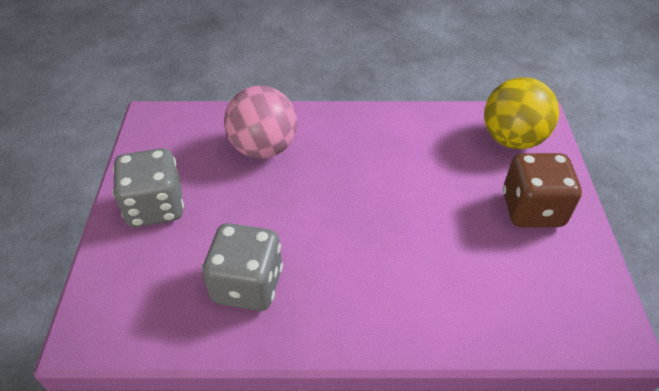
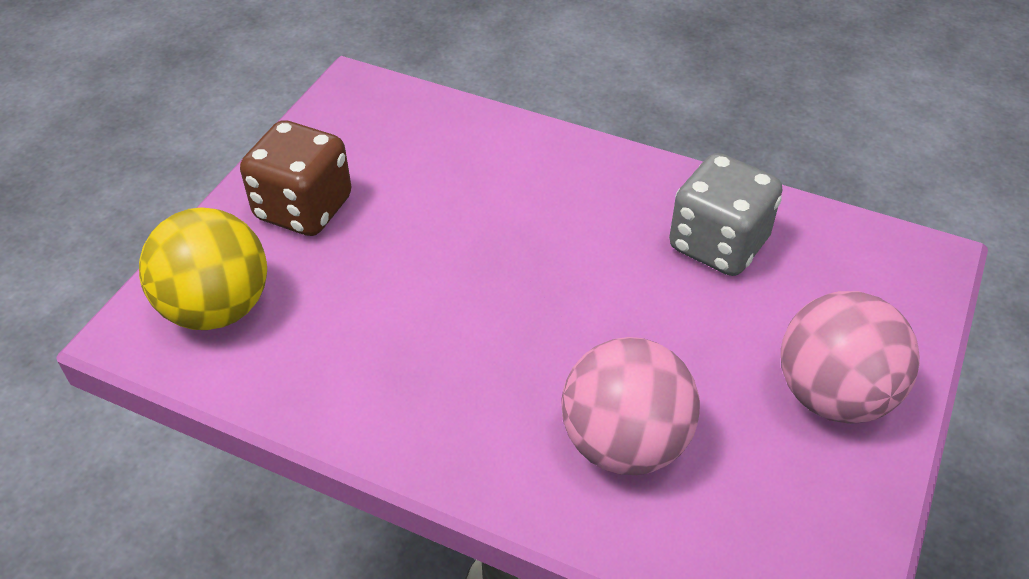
camera: 155 degrees left, 0 degrees up
(155, 207) = (833, 395): grey dice -> pink ball

